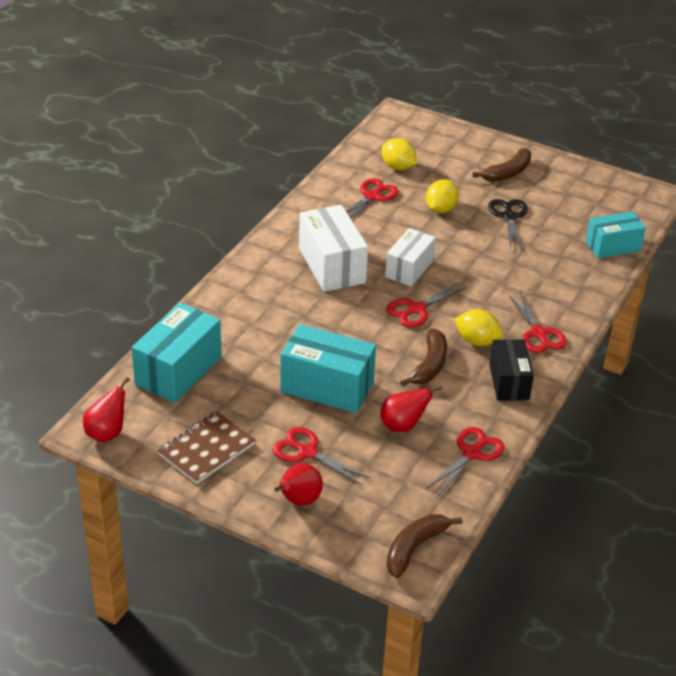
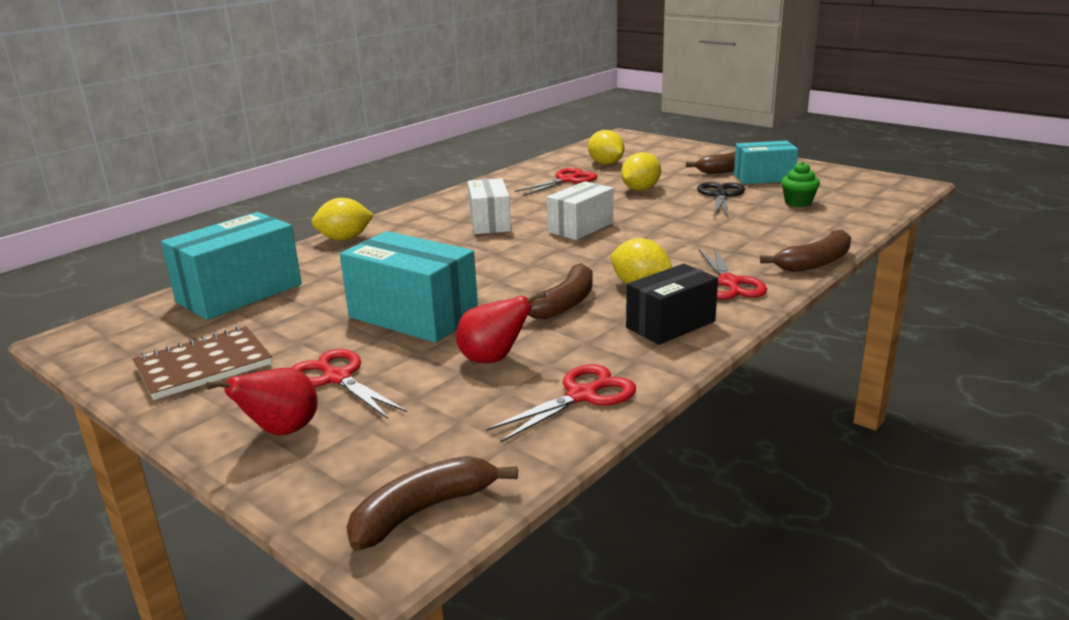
camera: 15 degrees right, 15 degrees down
(107, 433) = (95, 342): red pear -> none
(221, 295) = (345, 239): none -> yellow lemon
(332, 266) = (490, 223): white box -> white box, size x0.66
(417, 309) = (573, 257): red scissors -> none
(509, 382) = (670, 324): black box -> black box turned 45 degrees clockwise
(572, 225) = (798, 203): none -> green cupcake
(594, 305) = (815, 262): none -> brown banana
(612, 246) = (848, 219): turquoise box -> turquoise box (763, 178)

